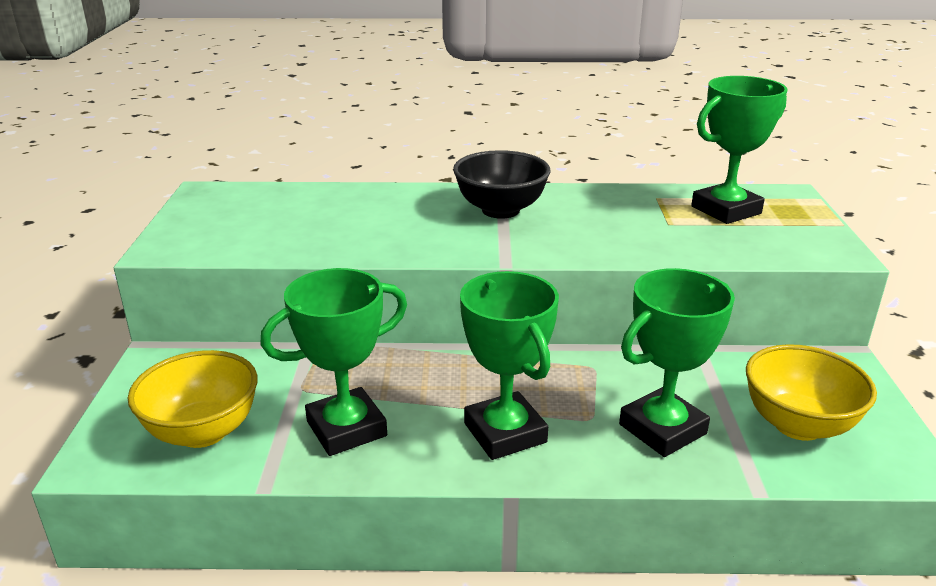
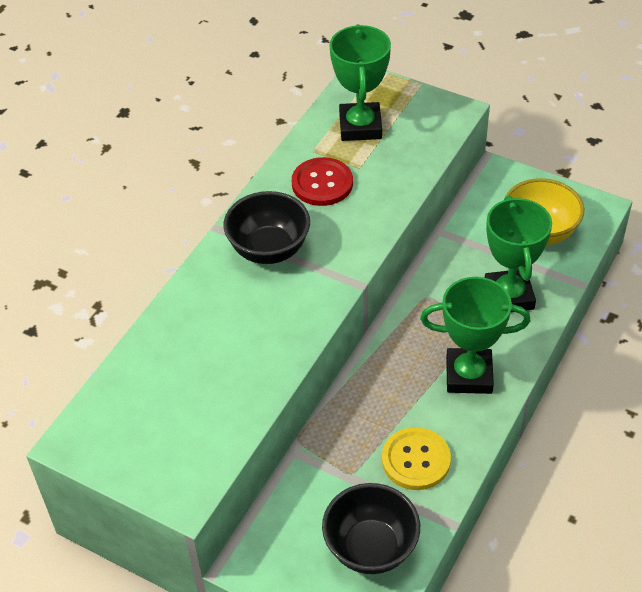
camera: 60 degrees left, 20 degrees up
(203, 432) = (371, 548): yellow bowl -> black bowl
(346, 428) = (416, 460): green trophy -> yellow button
(619, 212) = (322, 183): none -> red button

